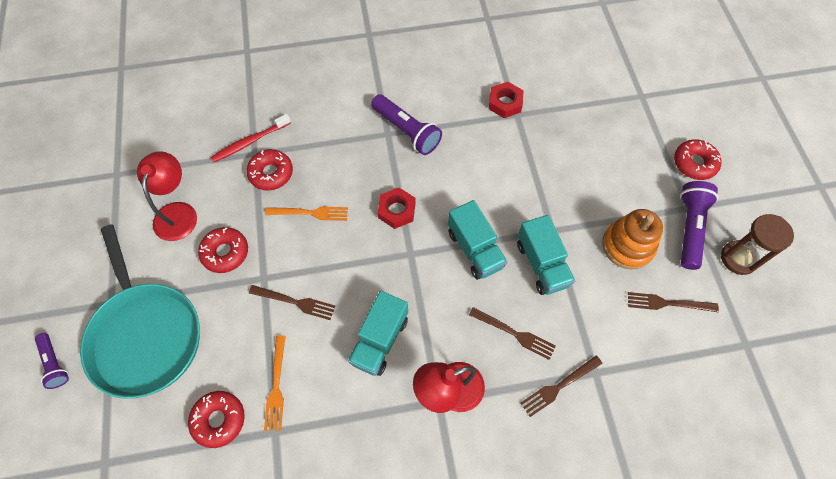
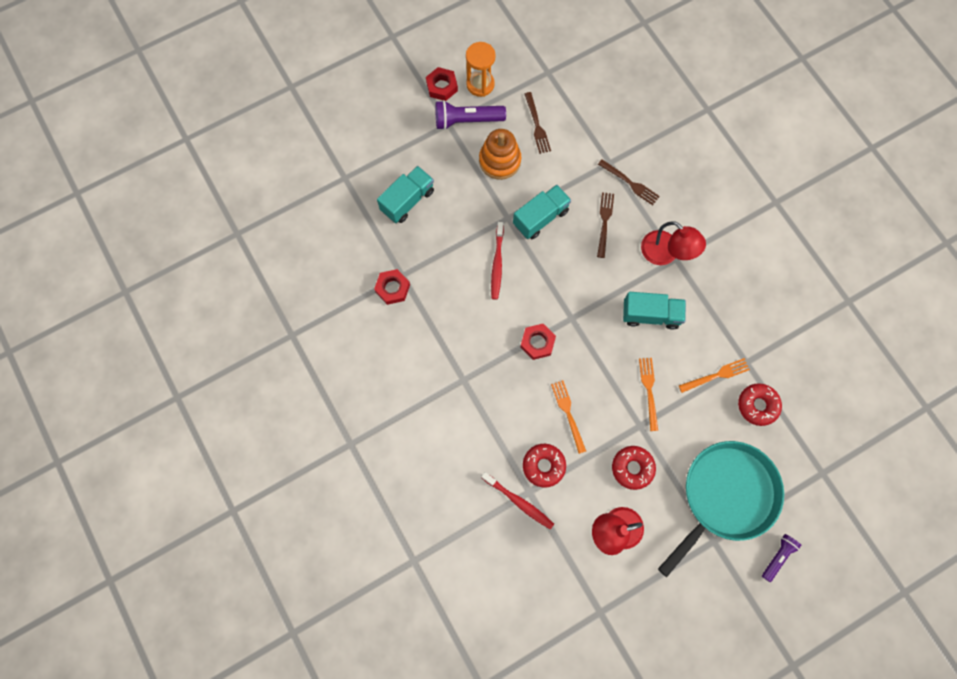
camera: 110 degrees left, 10 degrees up
(295, 302) = (649, 390): brown fork -> orange fork
(406, 131) = (455, 363): purple flashlight -> none
(475, 249) = (548, 270): turquoise truck -> turquoise truck (407, 200)
(500, 202) = (497, 263): none -> red toothbrush
(694, 163) = (403, 126): red donut -> none
(738, 258) = (480, 84): brown hourglass -> orange hourglass
(741, 216) = (442, 86): none -> red nut

